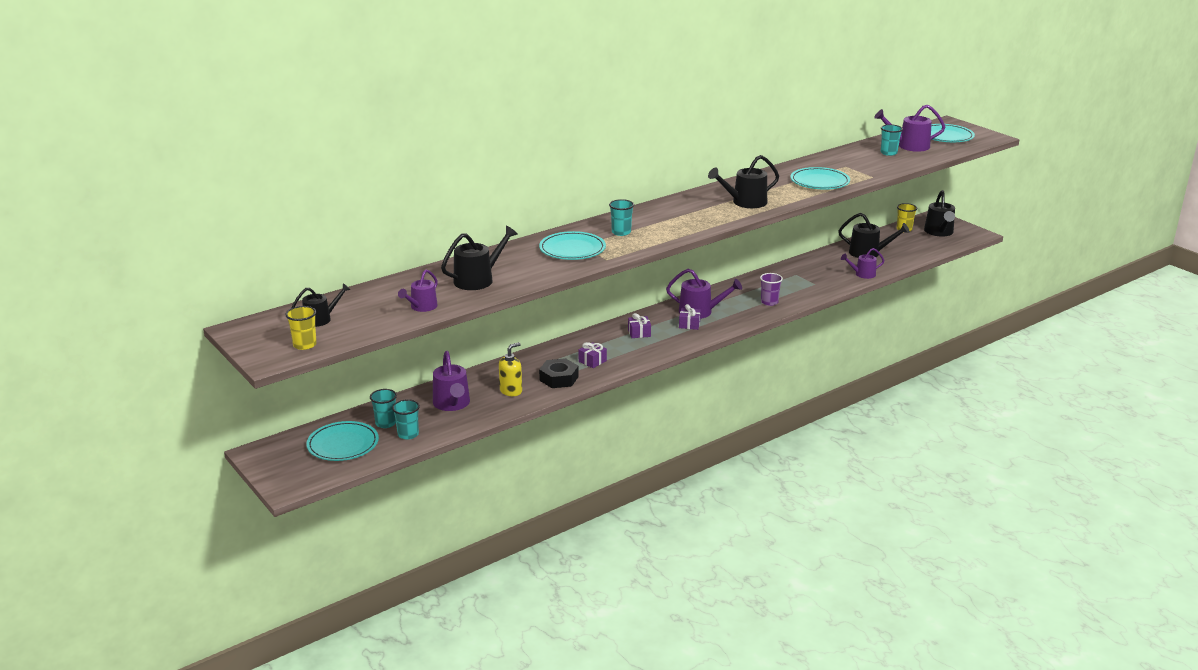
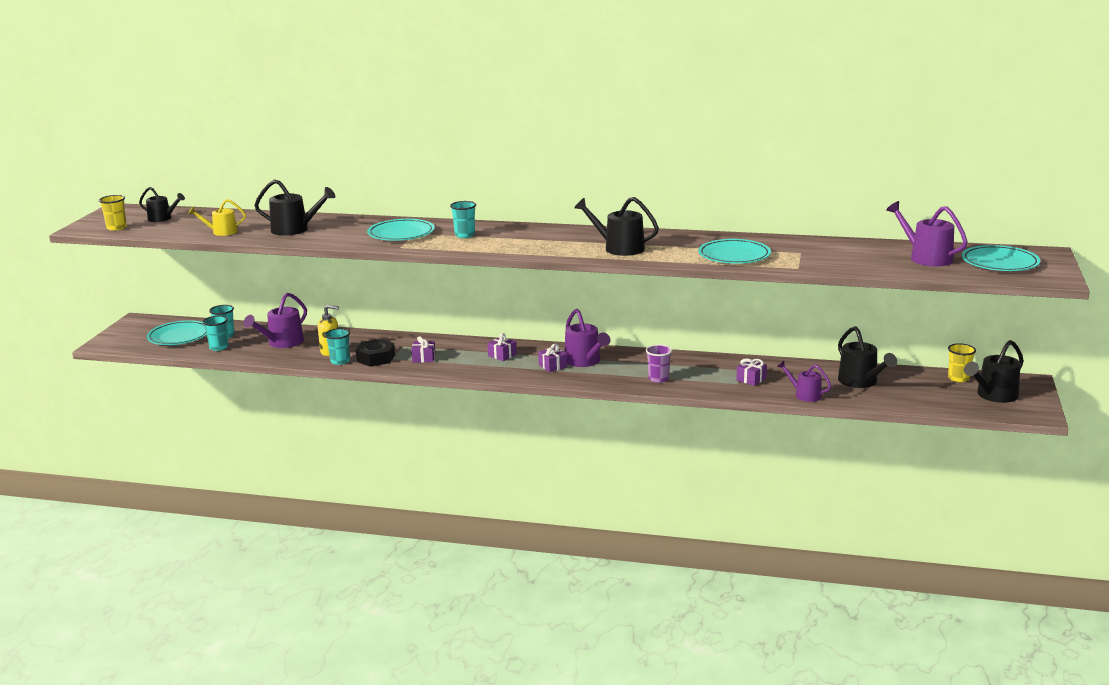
camera: 50 degrees right, 5 degrees down
(422, 307) = (221, 232): purple watering can -> yellow watering can
(816, 278) = (751, 379): none -> purple gift
(888, 153) = (882, 256): turquoise cup -> turquoise cup (340, 361)

